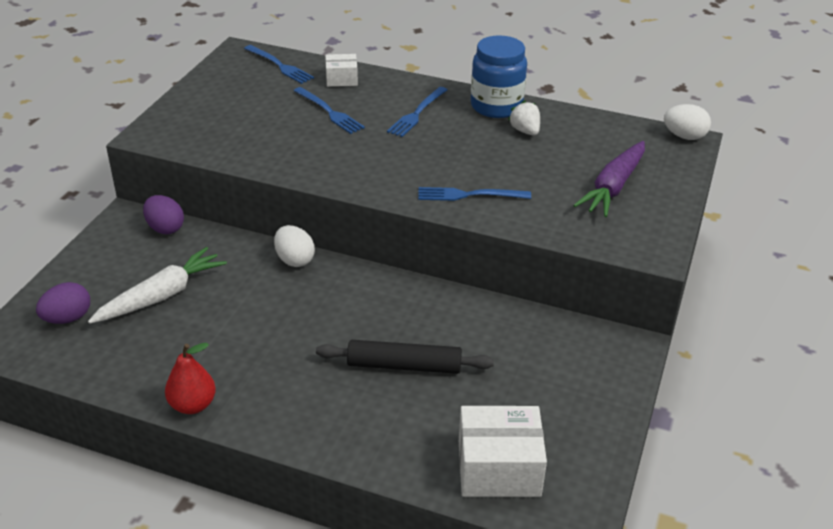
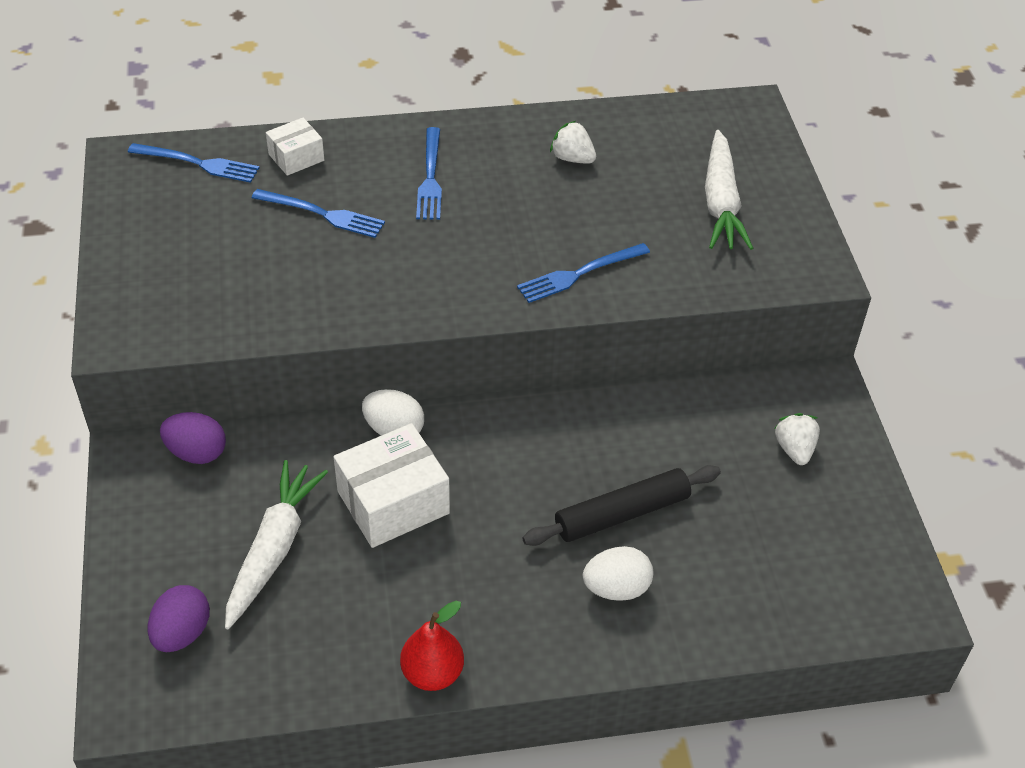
camera: 30 degrees left, 10 degrees up
(496, 106) = (513, 133): blue jar -> none
(499, 468) = (803, 590): white box -> white box (393, 502)
(570, 376) = (794, 449): none -> white strawberry
(613, 187) = (721, 202): purple carrot -> white carrot
(684, 136) = (743, 104): white egg -> white egg (616, 588)

